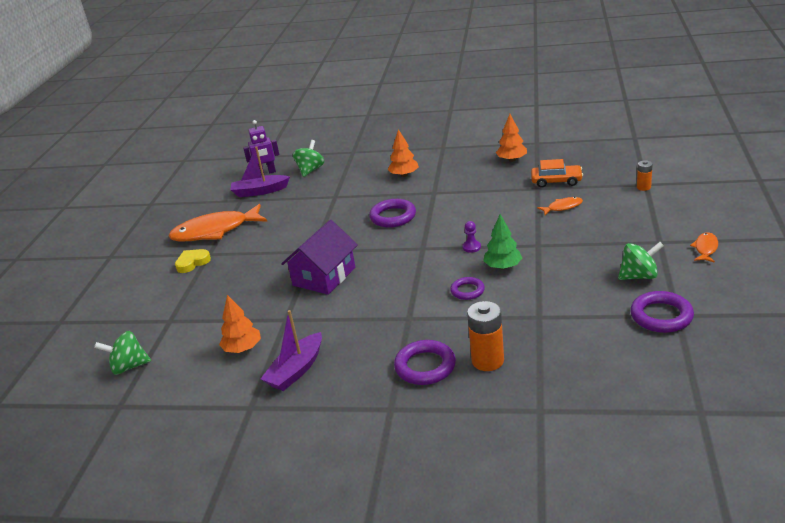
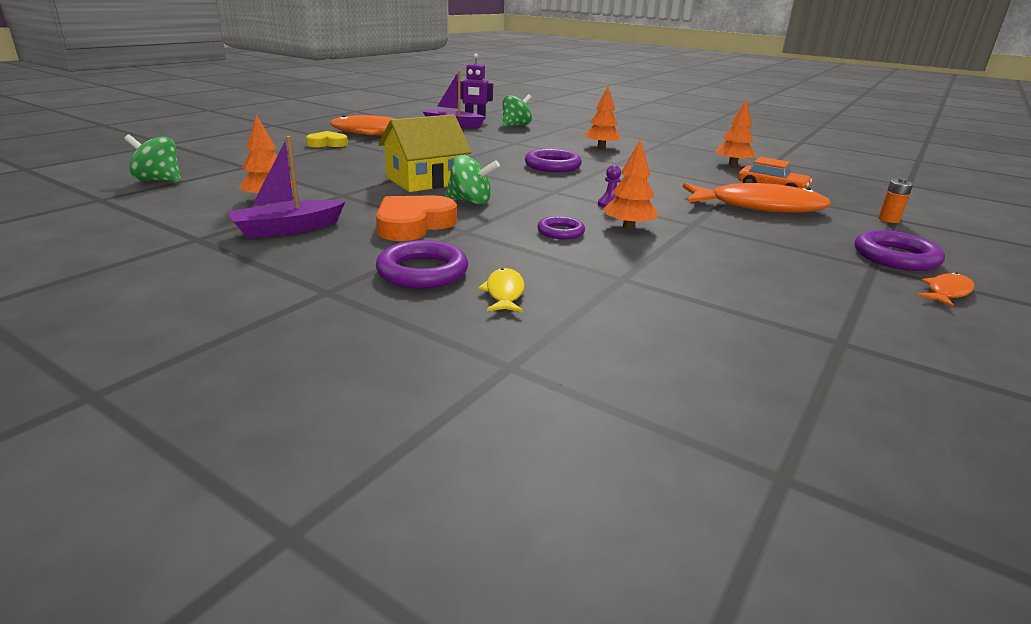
camera: 20 degrees right, 5 degrees down
(324, 276) = (425, 181): purple house -> yellow house
(371, 327) = (413, 224): none -> orange heart
(487, 361) = (504, 293): orange battery -> yellow fish
(503, 267) = (628, 227): green tree -> orange tree
(562, 207) = (759, 207): orange fish -> orange fish, size x2.24
(639, 276) = (812, 286): green spinning top -> green spinning top (470, 201)
(661, 316) = (812, 334): purple ring -> purple ring (895, 257)

